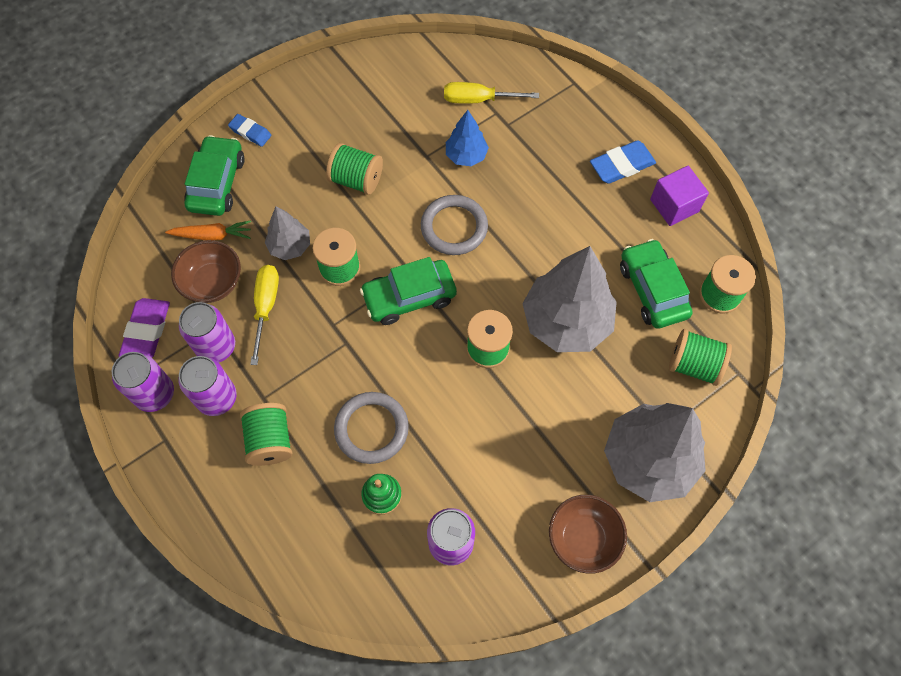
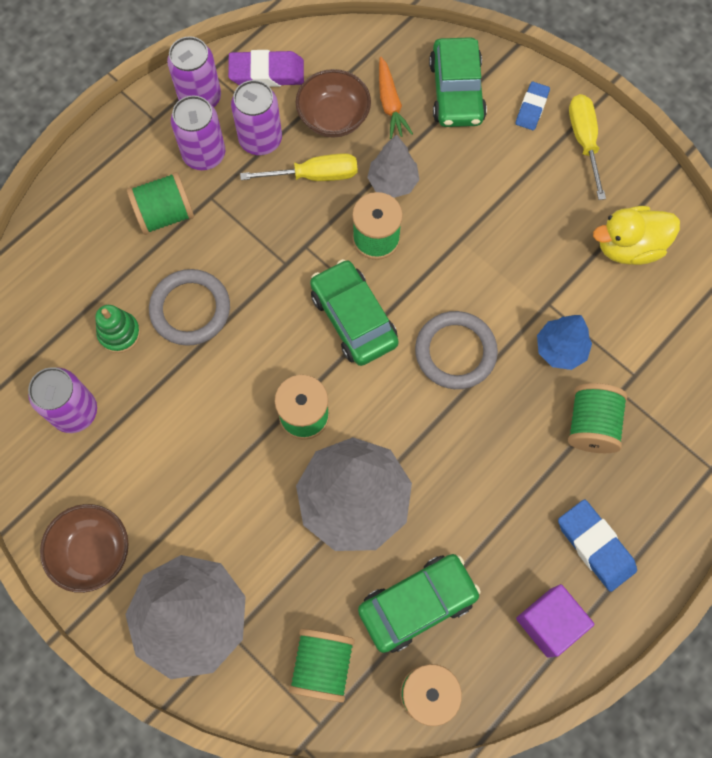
camera: 80 degrees right, 5 degrees up
(217, 183) = (456, 92): green car -> green car turned 90 degrees clockwise
(356, 180) = (495, 232): green spool -> green spool (591, 425)
(391, 94) = (628, 247): none -> yellow duck
(478, 100) = (649, 351): yellow screwdriver -> yellow screwdriver (584, 141)

